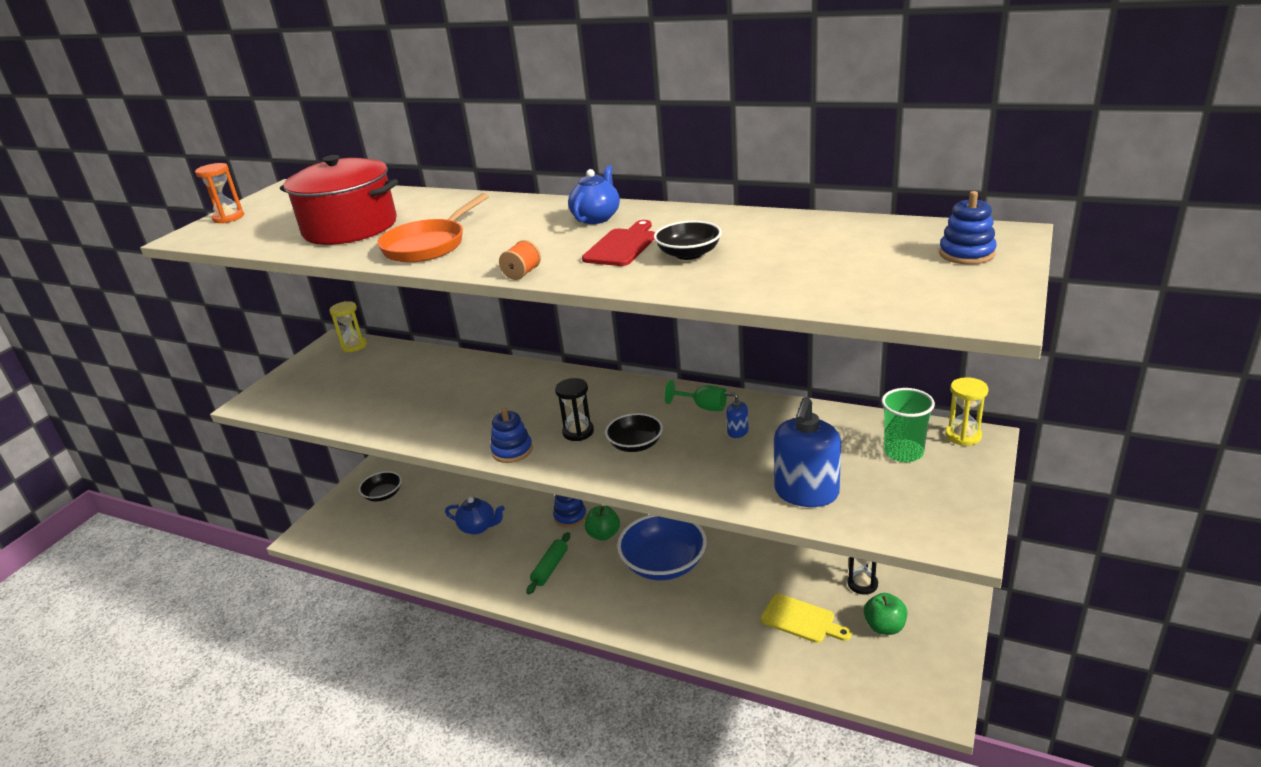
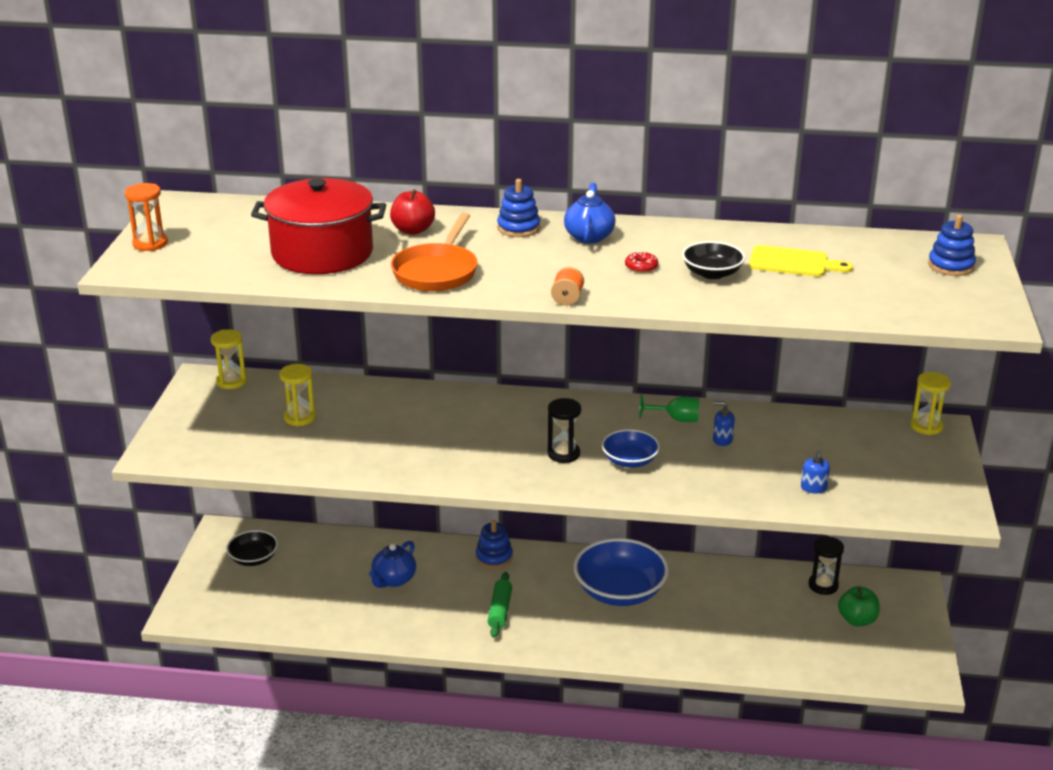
camera: 20 degrees left, 0 degrees up
(382, 380) = (300, 417): none -> yellow hourglass
(445, 210) = (413, 230): none -> red apple
(478, 527) = (393, 580): blue teapot -> blue teapot turned 120 degrees clockwise
(512, 451) = (506, 478): blue stacking toy -> blue stacking toy (518, 228)
(603, 534) = (541, 571): green apple -> none
(622, 246) = (641, 267): red cutting board -> red donut
(635, 444) = (630, 461): black bowl -> blue bowl
(801, 620) = (779, 624): yellow cutting board -> yellow cutting board (793, 263)
(806, 492) = (813, 488): blue soap dispenser -> blue soap dispenser, size x0.44
(903, 452) = (881, 445): green cup -> none

